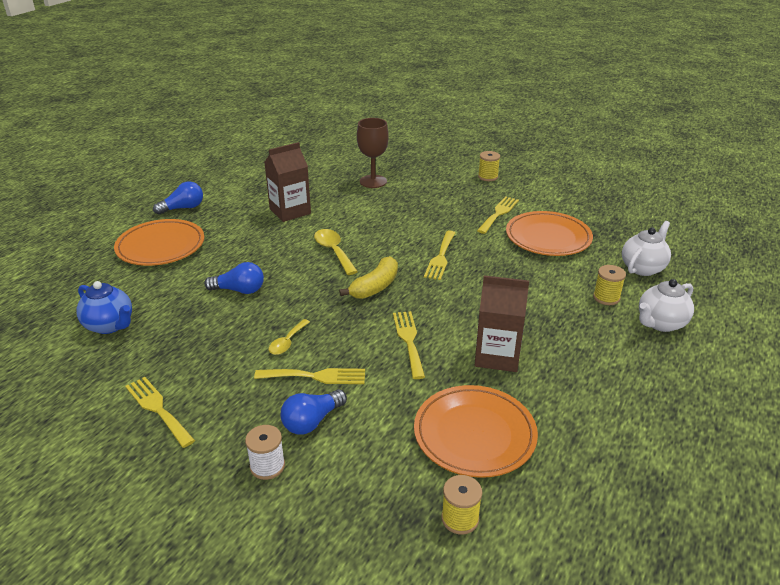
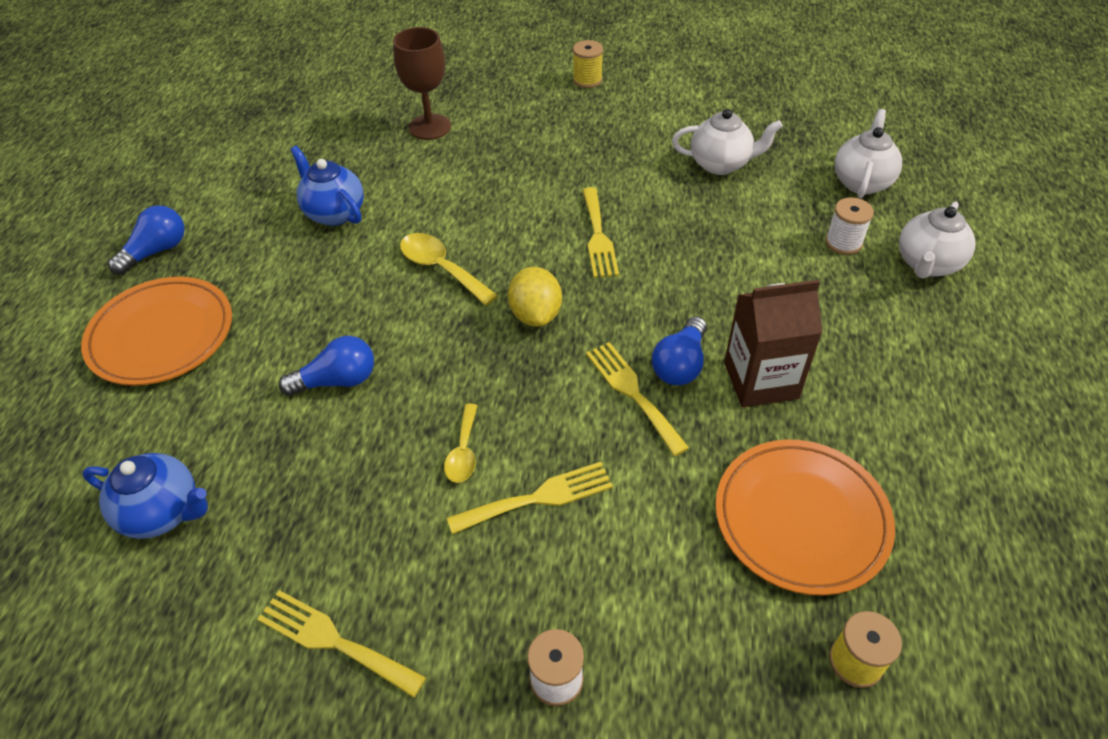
camera: 20 degrees left, 15 degrees up
(290, 211) = (334, 213): brown carton -> blue teapot
(312, 421) = (576, 578): blue light bulb -> blue light bulb (680, 364)
(375, 287) = (536, 314): yellow banana -> yellow lemon
(498, 213) = (635, 140): yellow fork -> none
(548, 238) = (721, 164): orange plate -> white teapot
(606, 297) = (843, 242): yellow spool -> white spool

